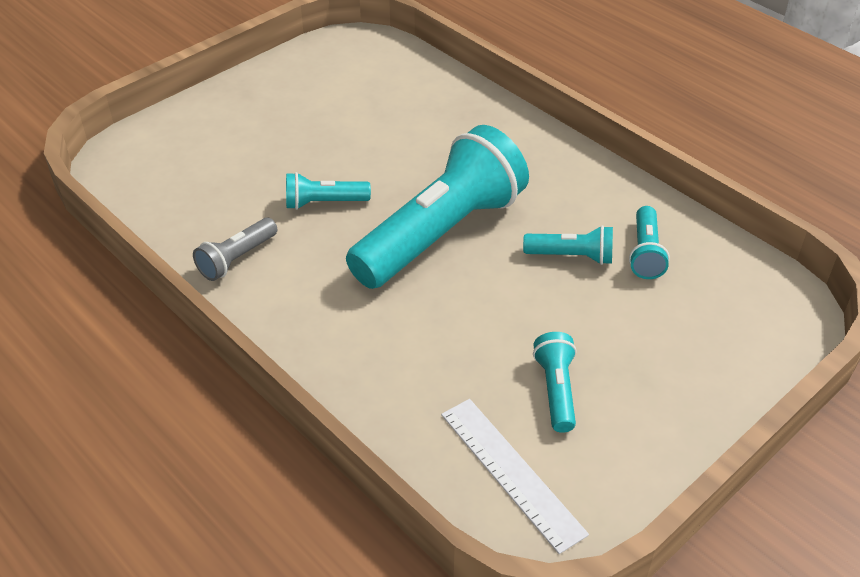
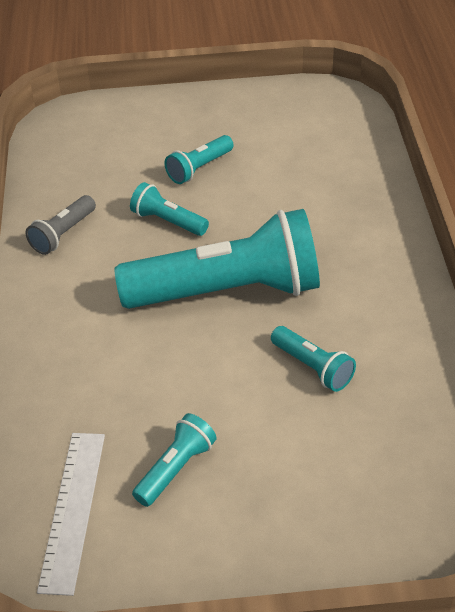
camera: 40 degrees right, 0 degrees up
(237, 259) = (63, 234): grey flashlight -> grey flashlight turned 45 degrees counterclockwise
(645, 253) = (381, 400): turquoise flashlight -> turquoise flashlight (199, 168)

